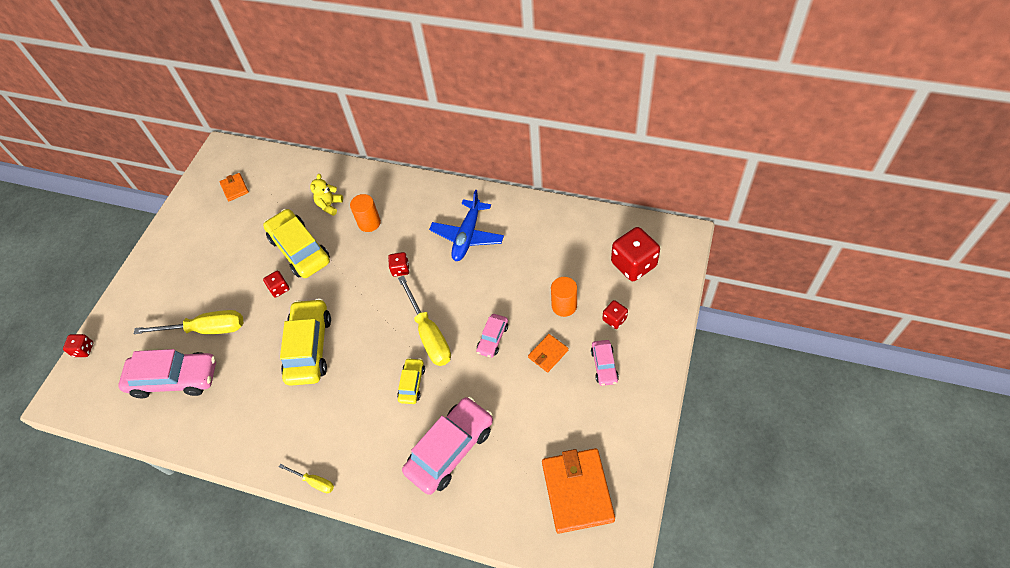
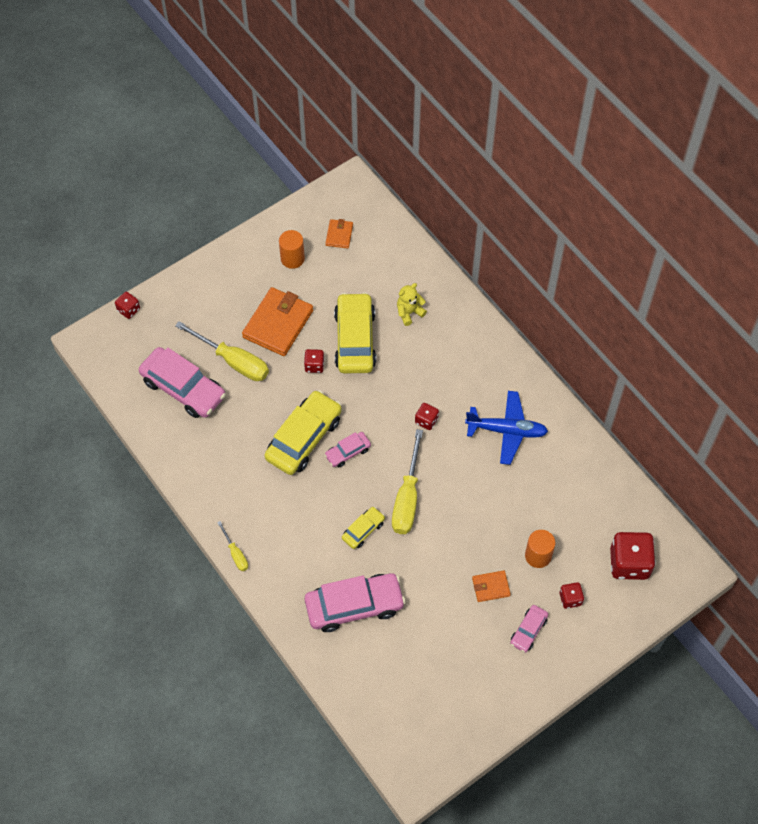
camera: 30 degrees right, 5 degrees up
(369, 223) = (431, 355): orange cylinder -> orange cylinder (292, 258)
(467, 236) = (506, 430): blue plane -> blue plane turned 135 degrees counterclockwise
(493, 338) = (456, 540): pink car -> pink car (348, 452)
(577, 491) = (425, 710): orange wallet -> orange wallet (278, 324)

